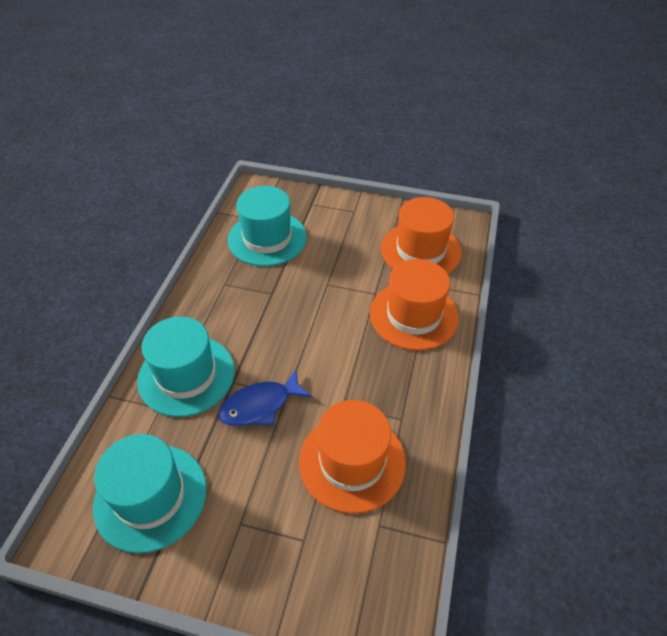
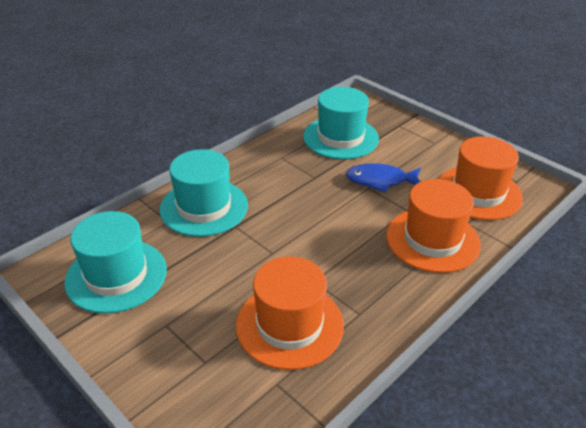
camera: 30 degrees right, 10 degrees down
(260, 405) = (244, 251): blue fish -> blue fish (380, 181)

